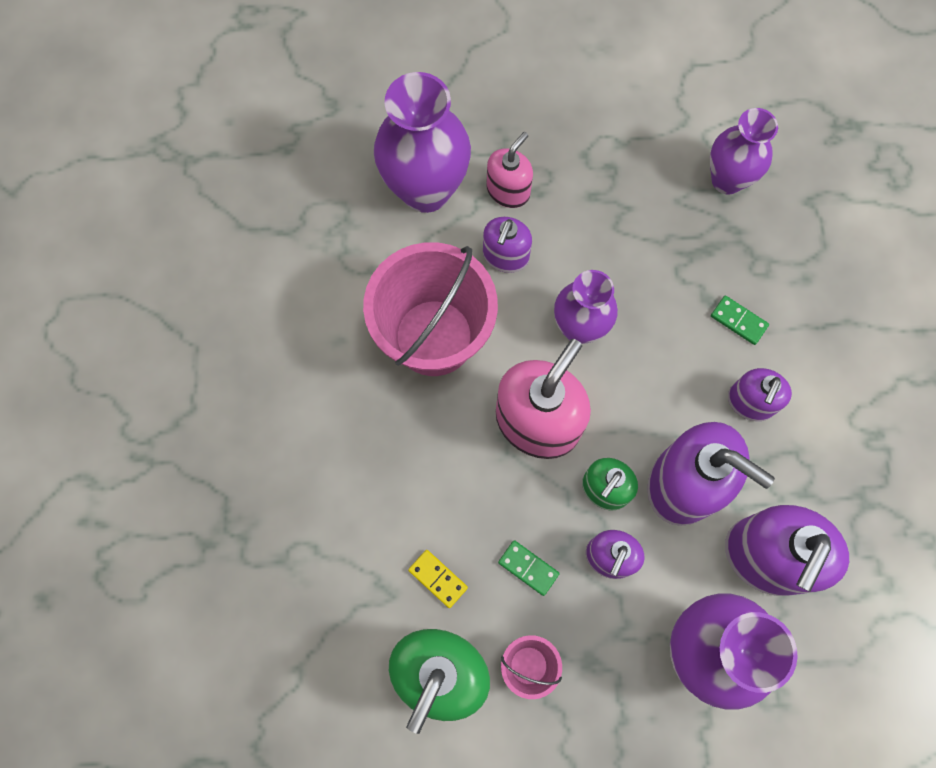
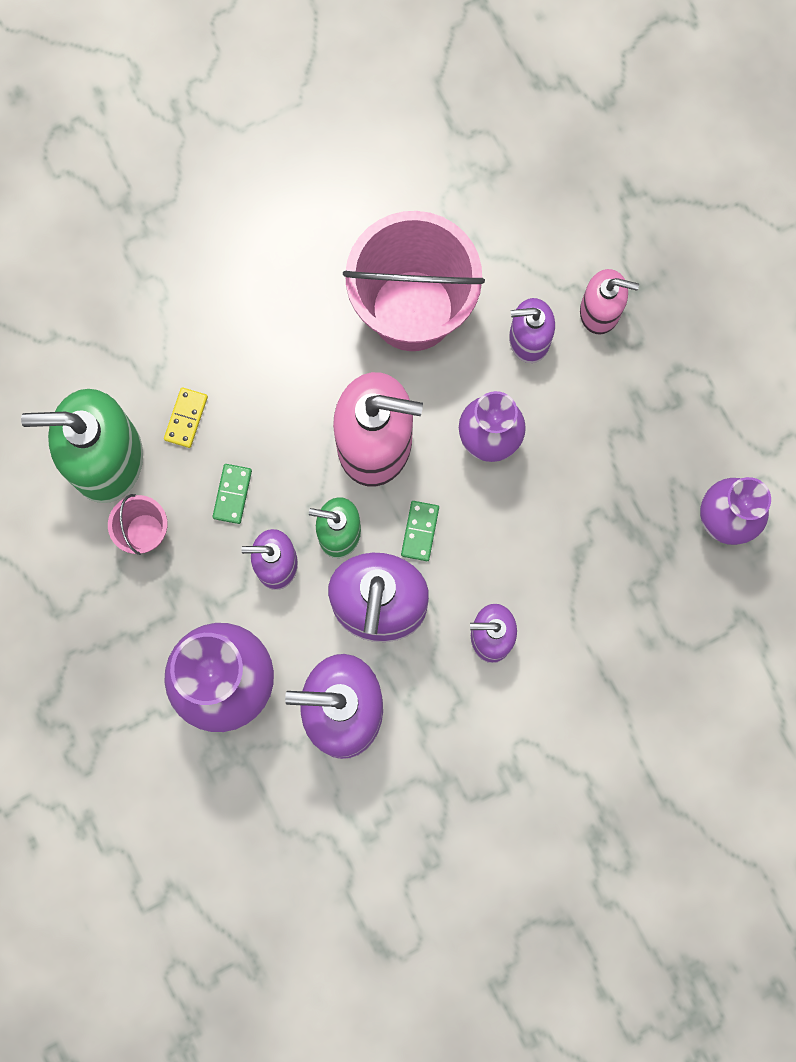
camera: 65 degrees right, 5 degrees up
(426, 190) = (561, 233): purple vase -> none
(738, 321) = (571, 592): green domino -> green domino (420, 531)

